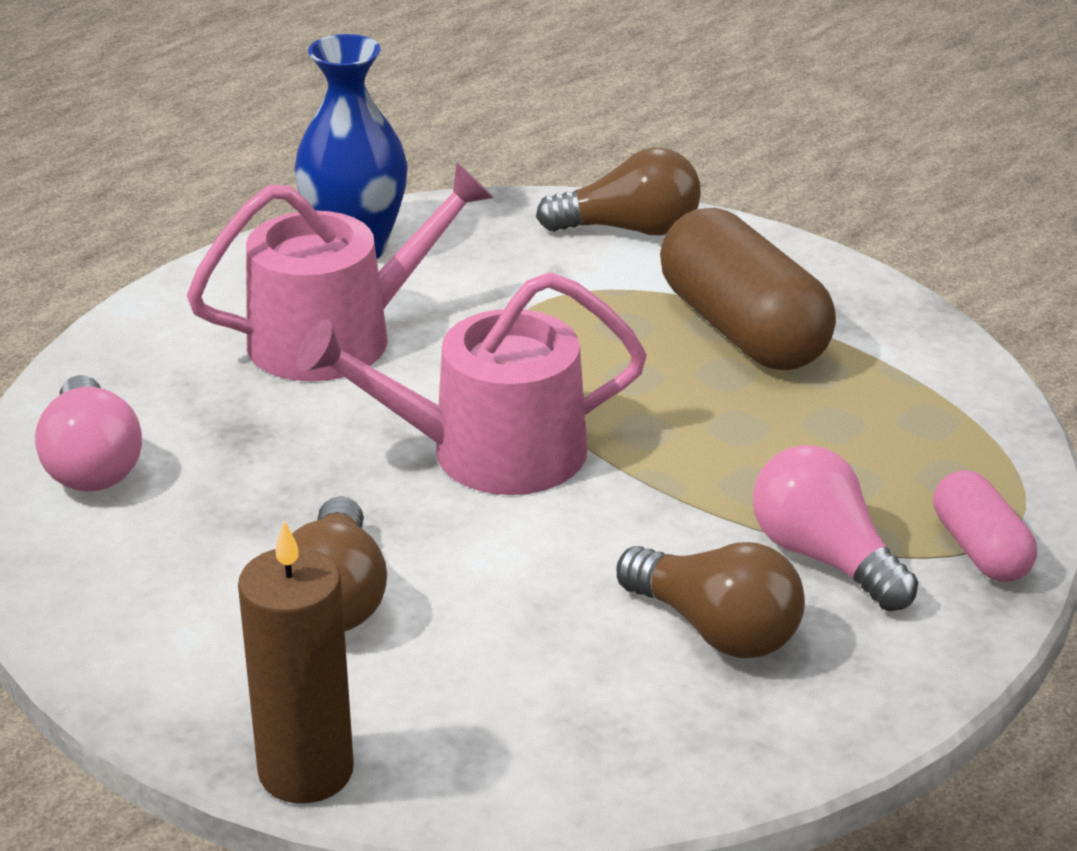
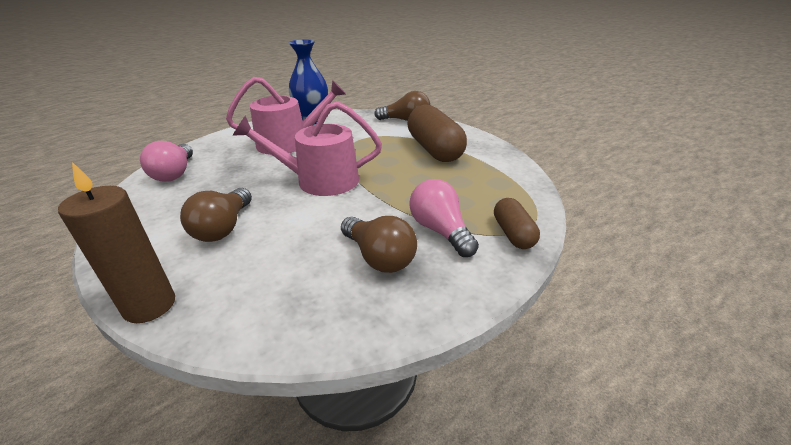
camera: 10 degrees right, 0 degrees up
(980, 549) = (513, 234): pink capsule -> brown capsule

